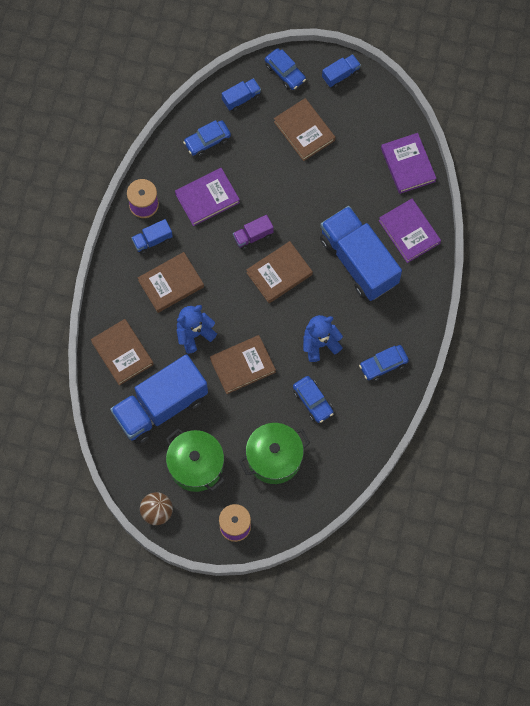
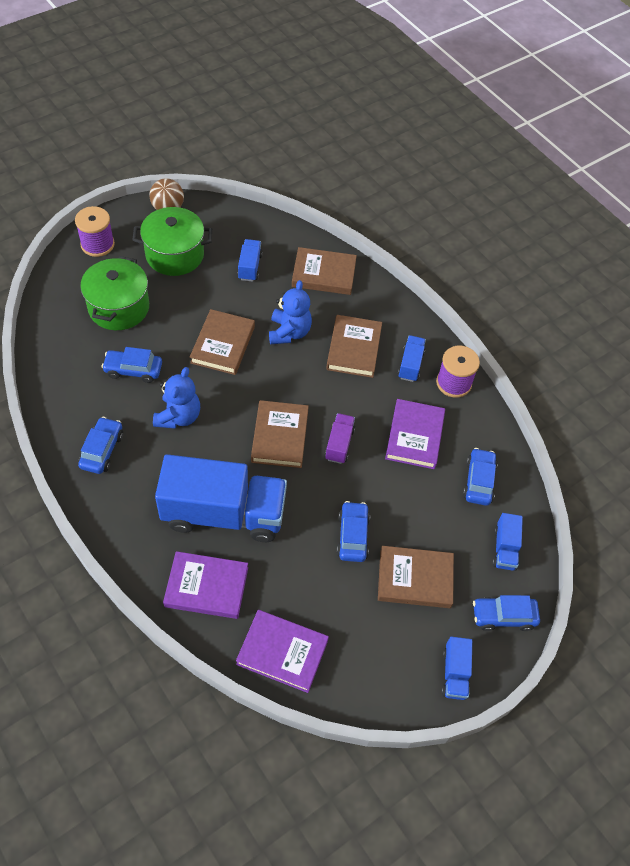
camera: 125 degrees right, 15 degrees down
(160, 406) = (250, 267): blue truck -> blue truck, size x0.43
(308, 182) = (352, 536): none -> blue car

